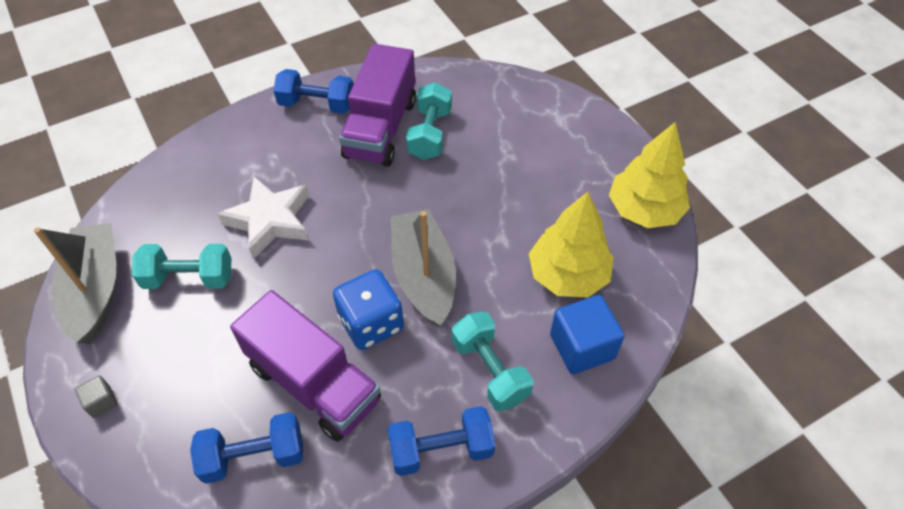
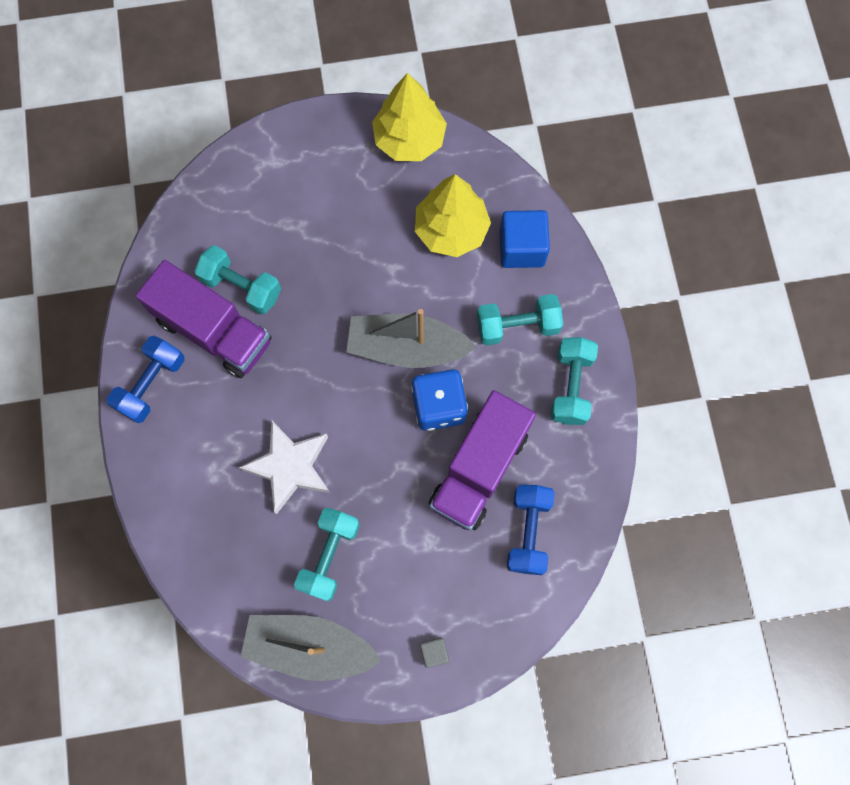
camera: 70 degrees left, 20 degrees up
(314, 383) = (479, 468): purple truck -> purple truck turned 150 degrees clockwise
(441, 449) = (571, 386): blue dumbbell -> turquoise dumbbell

